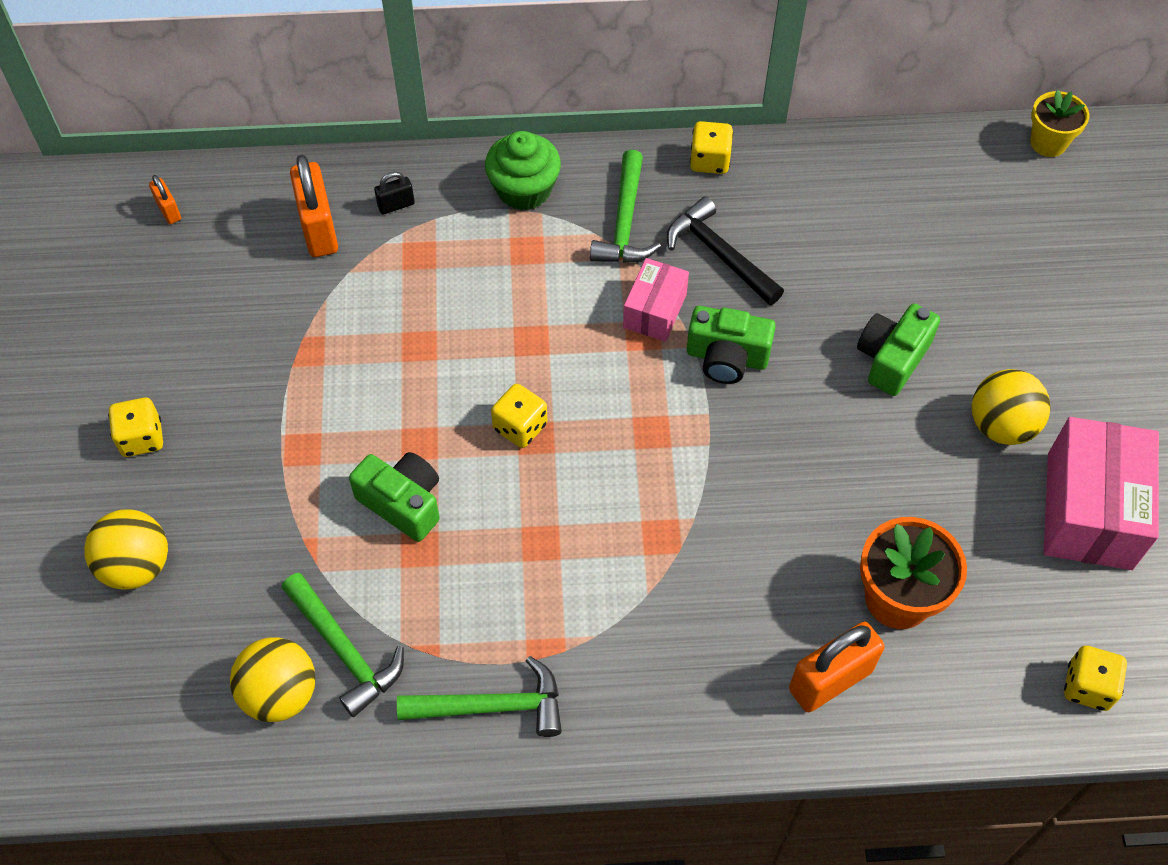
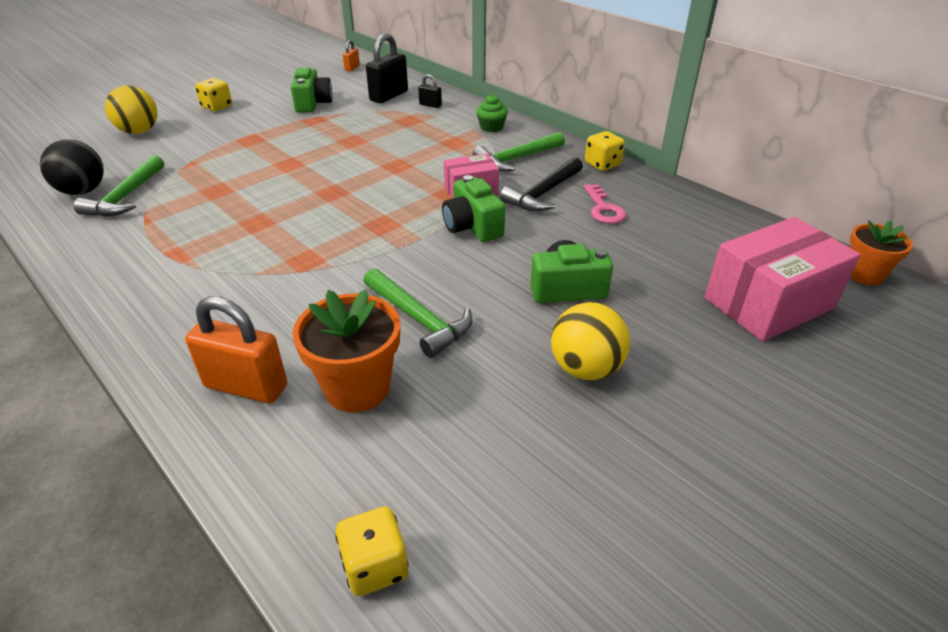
camera: 50 degrees right, 20 degrees down
(280, 693) = (83, 191): yellow ball -> black ball
(319, 229) = (389, 96): orange padlock -> black padlock
(403, 503) = (243, 175): green camera -> green camera (313, 103)
(492, 706) = (117, 255): green hammer -> green hammer (419, 319)
(520, 427) = (333, 185): yellow dice -> none
(524, 189) = (491, 127): green cupcake -> green cupcake, size x0.63
(719, 254) = (543, 193): black hammer -> black hammer turned 150 degrees counterclockwise
(793, 230) = (603, 209): none -> pink key
(1048, 143) = (864, 274): yellow flower pot -> orange flower pot
(1089, 510) = (573, 465): pink box -> pink box (769, 303)

